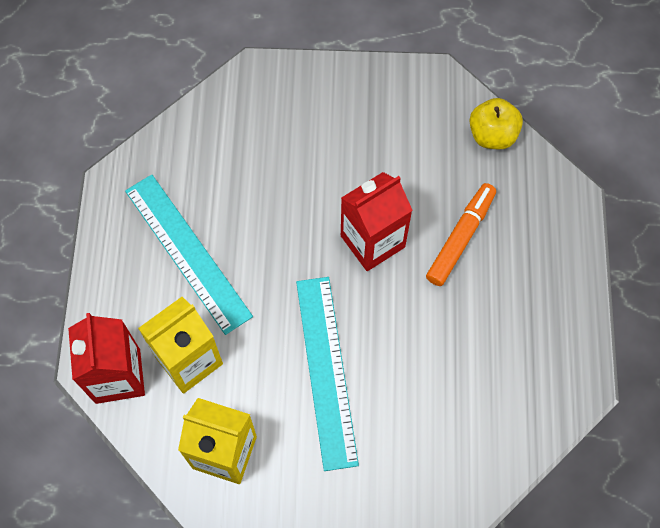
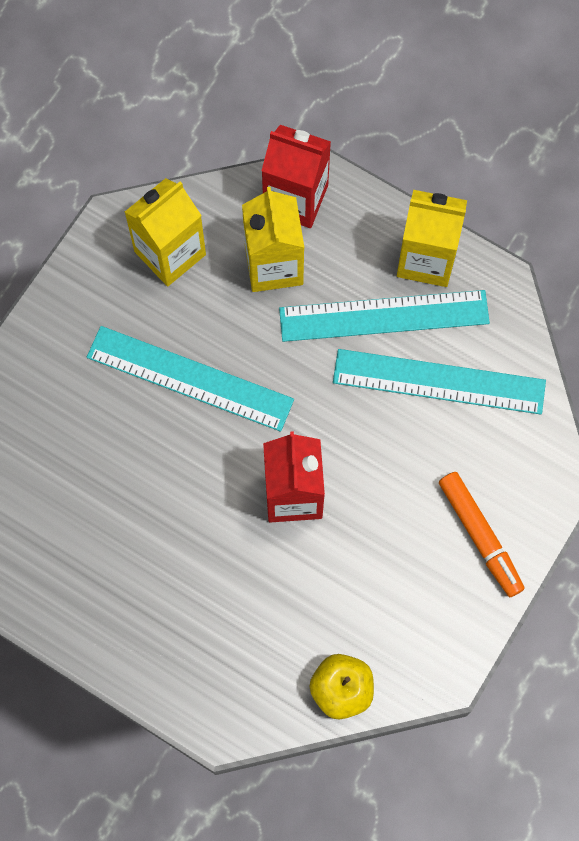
camera: 120 degrees right, 5 degrees up
(120, 246) = (426, 258): none -> yellow carton
(221, 186) = (439, 382): none -> turquoise ruler
(460, 238) = (246, 583): orange marker -> orange marker (480, 536)

